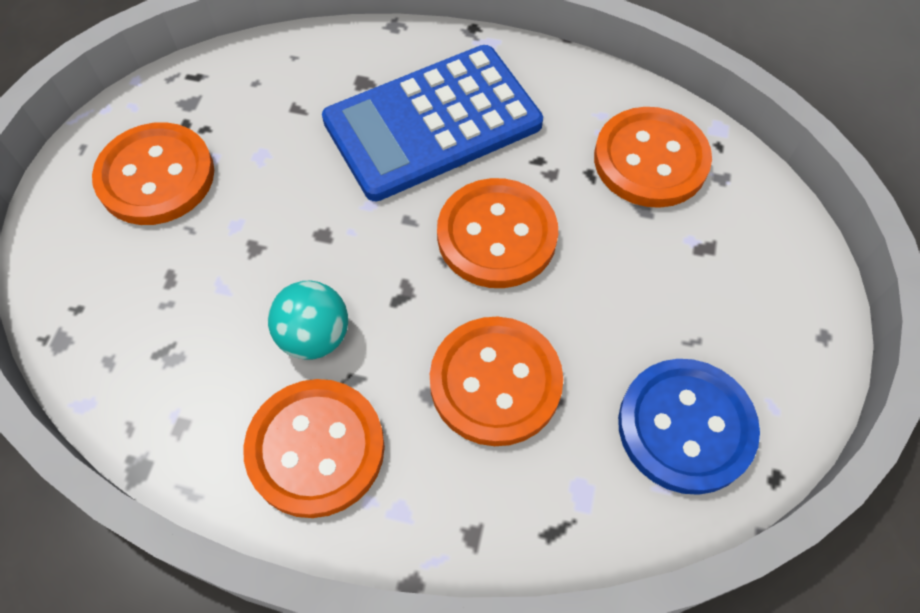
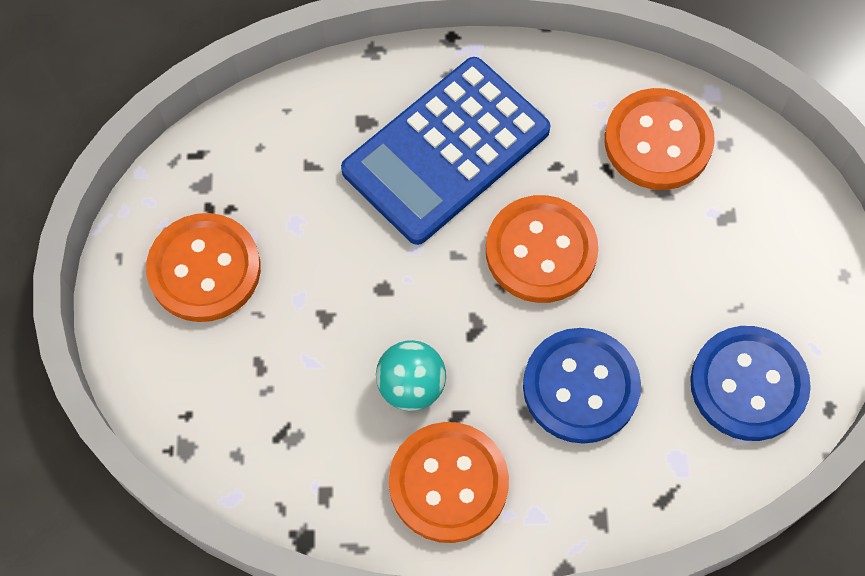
camera: 15 degrees left, 5 degrees up
(495, 382) = (580, 387): orange button -> blue button

